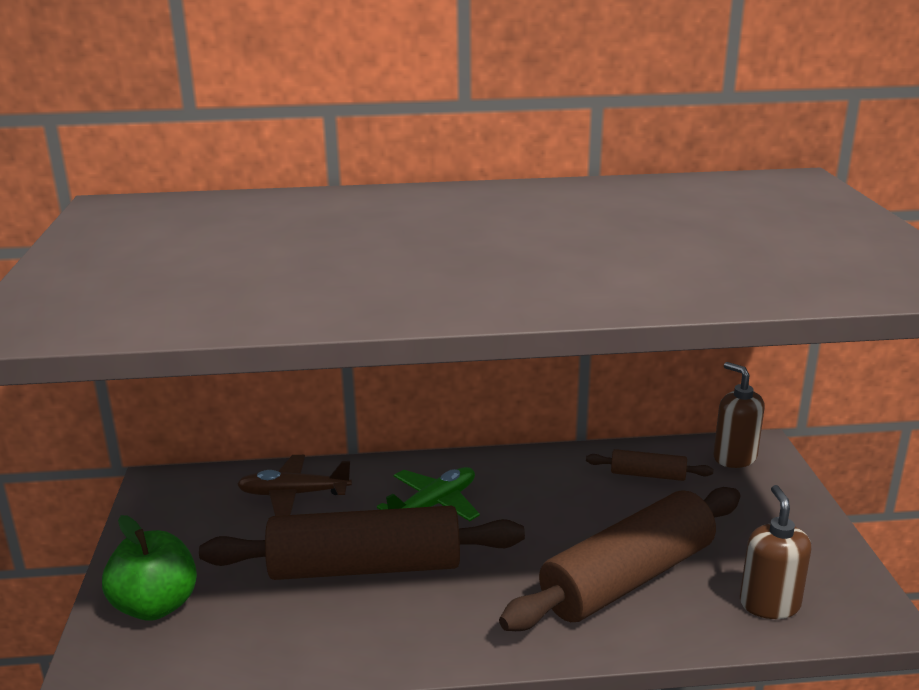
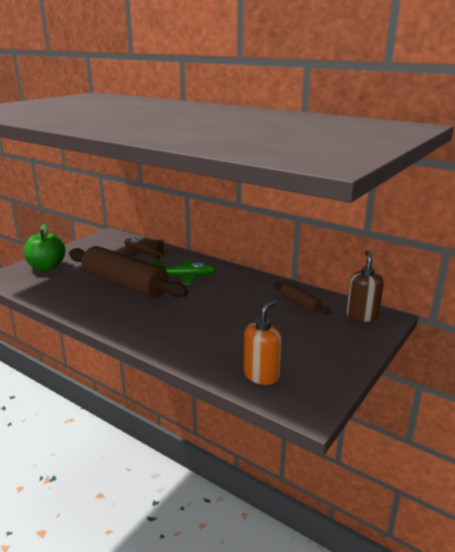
camera: 40 degrees right, 0 degrees up
(628, 578) = (215, 334): brown rolling pin -> none
(769, 604) = (261, 375): brown soap dispenser -> orange soap dispenser

